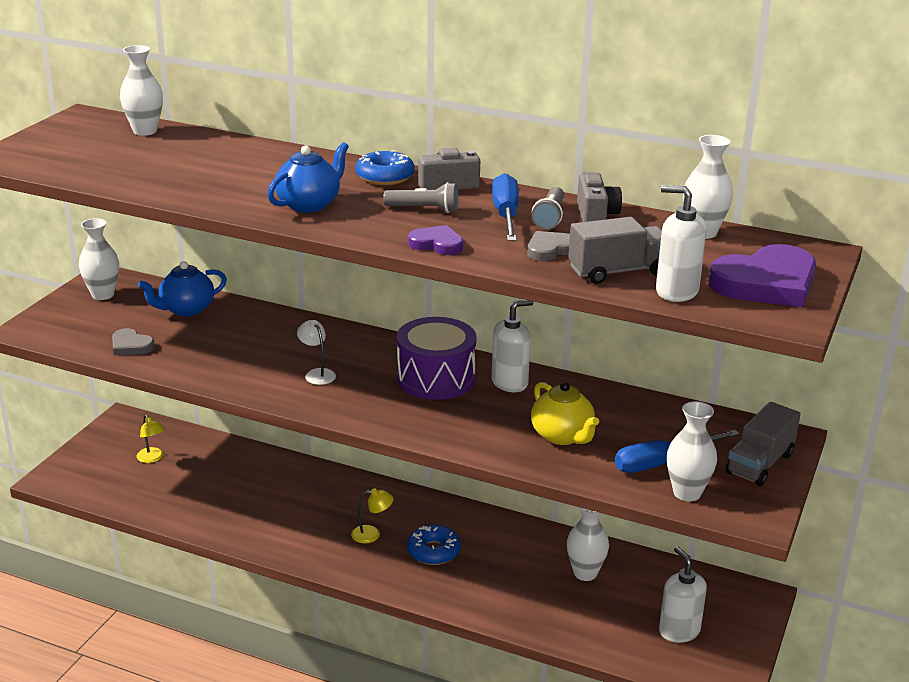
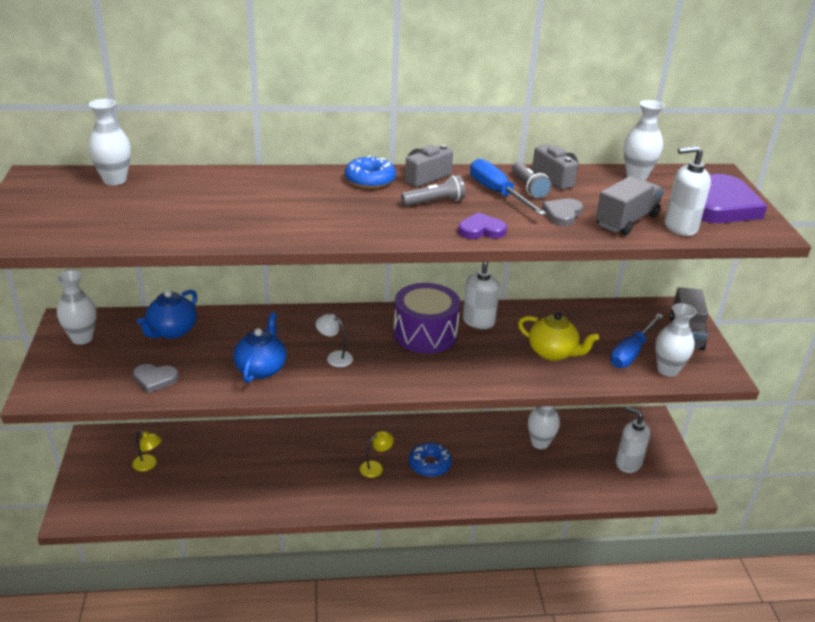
camera: 30 degrees left, 5 degrees up
(309, 204) = (342, 219): blue teapot -> blue teapot (261, 368)

